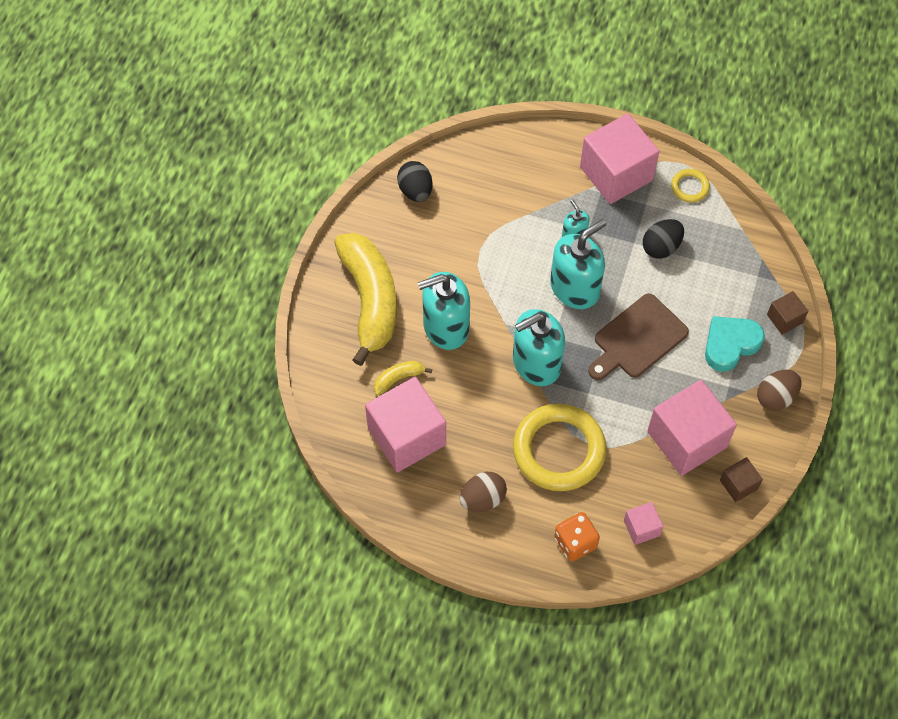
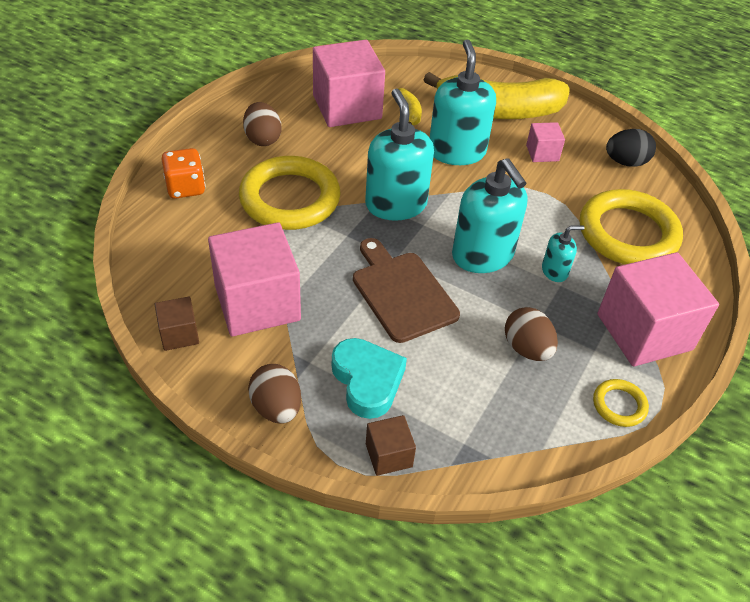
camera: 100 degrees right, 15 degrees down
(511, 186) = (628, 233): none -> yellow ring
(641, 528) = (173, 238): pink cube -> pink cube (542, 153)
(661, 247) = (527, 348): black egg -> brown egg

